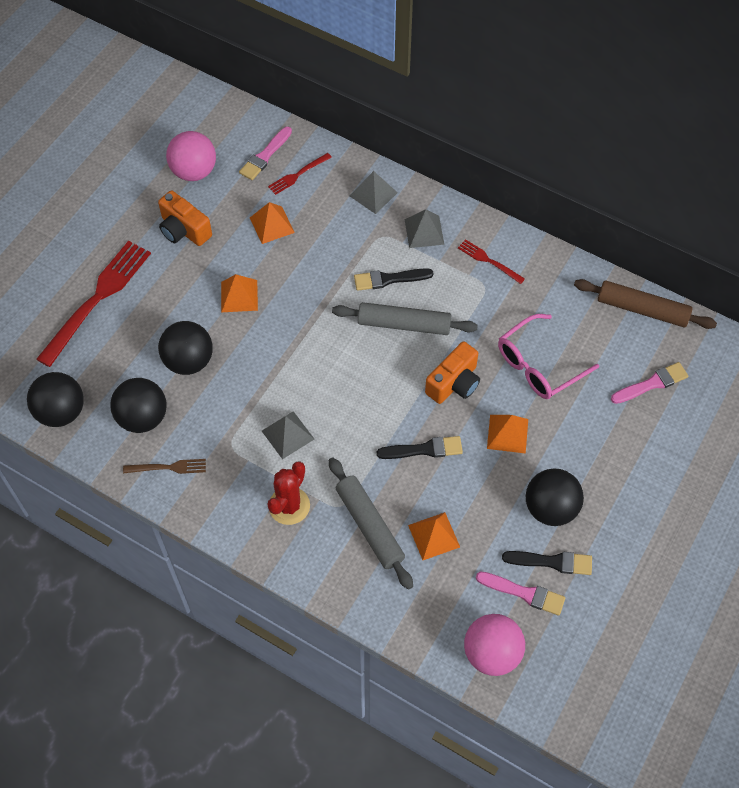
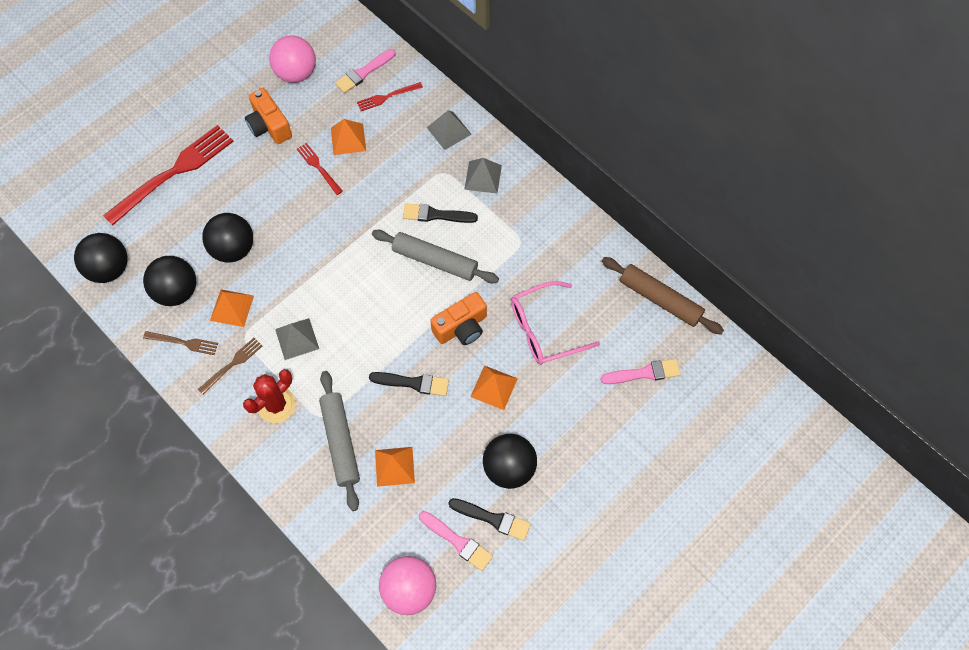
camera: 15 degrees right, 5 degrees up
(228, 476) = (232, 364): none -> brown fork
(239, 296) = (297, 199): orange pyramid -> orange pyramid (232, 308)
(488, 261) = (532, 218): red fork -> red fork (318, 167)

